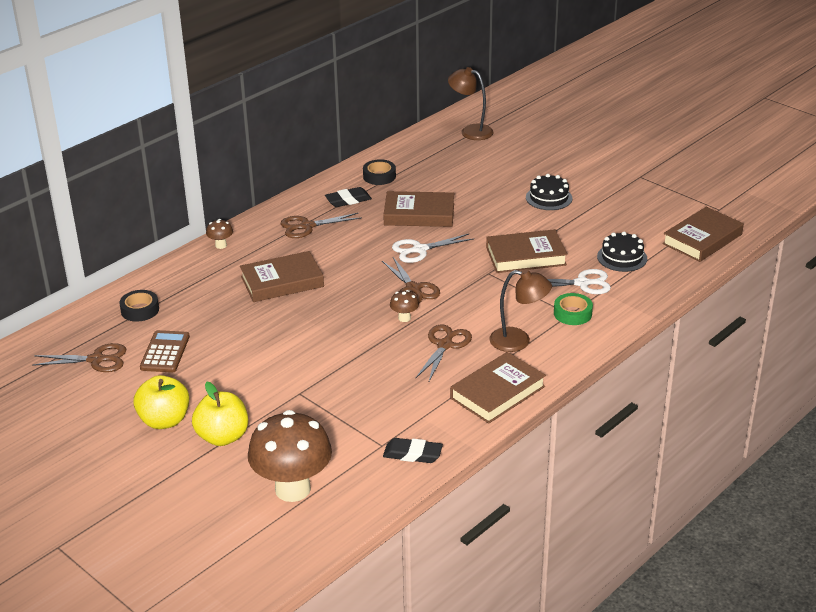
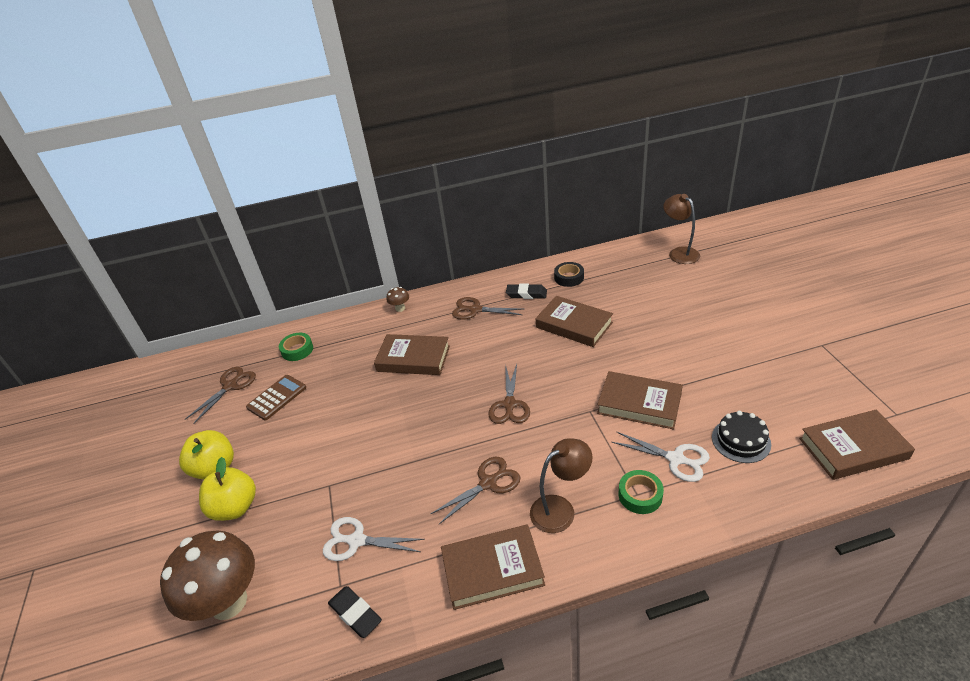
camera: 35 degrees right, 5 degrees up
(96, 360) = (230, 386): brown scissors -> brown scissors turned 90 degrees counterclockwise
(140, 310) = (297, 350): black tape -> green tape
(404, 318) = (477, 435): brown mushroom -> none
(420, 250) = (547, 363): white scissors -> white scissors (357, 541)
(518, 341) = (560, 509): brown lamp -> brown lamp turned 75 degrees counterclockwise
(549, 198) = (707, 342): black cake -> none

